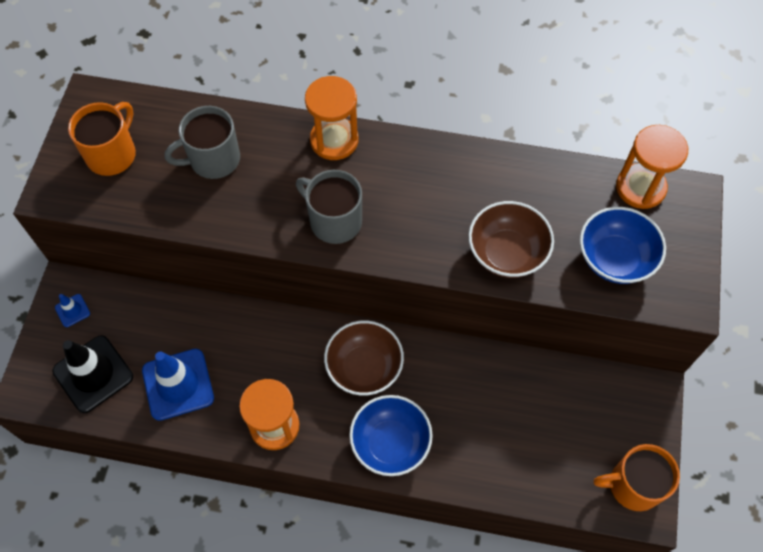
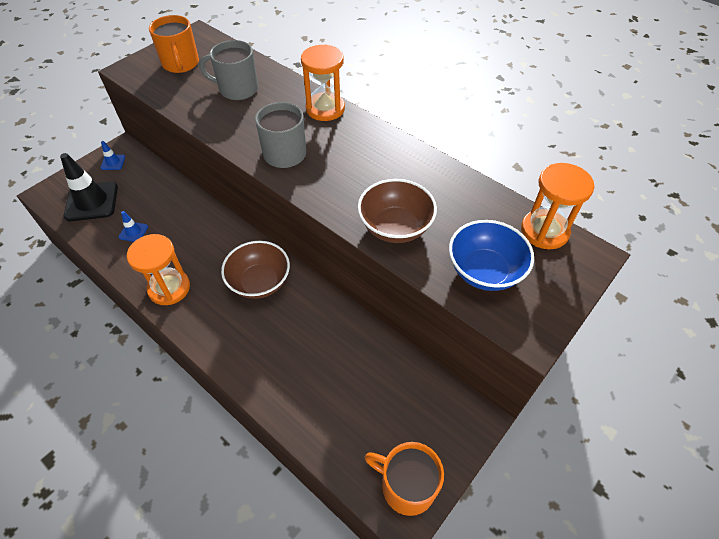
camera: 30 degrees right, 10 degrees down
(112, 154) = (181, 64): orange mug -> orange mug turned 105 degrees clockwise
(178, 384) = (133, 232): blue traffic cone -> blue traffic cone, size x0.47
(390, 443) = (237, 342): blue bowl -> none

